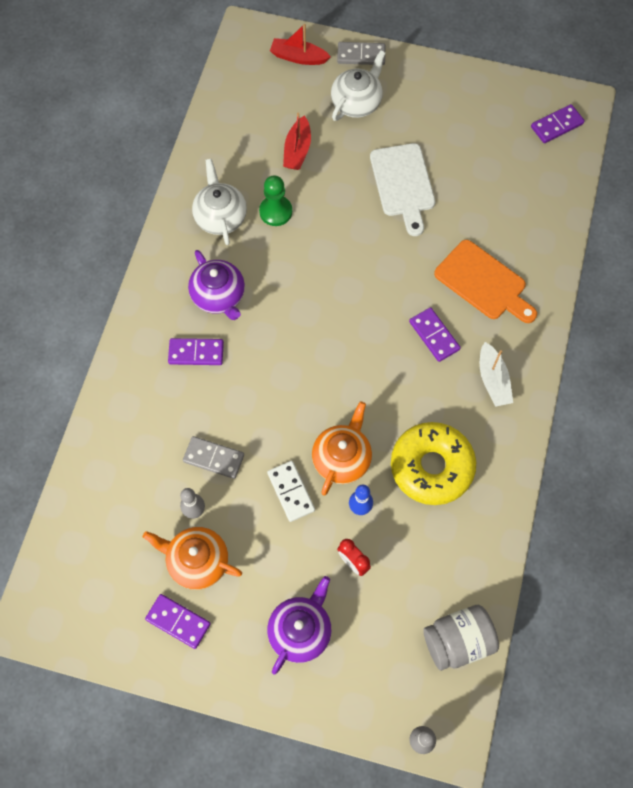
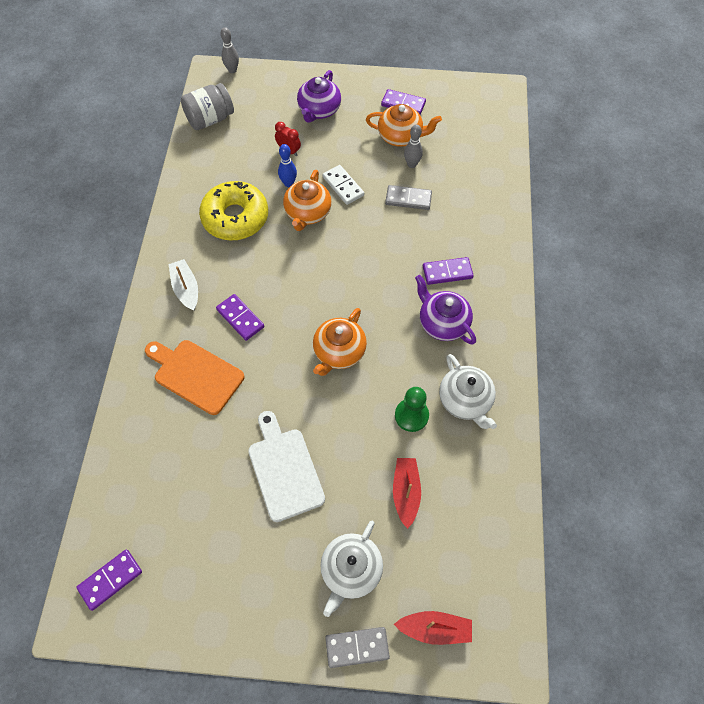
camera: 170 degrees right, 5 degrees down
(334, 282) = (339, 352): none -> orange teapot

